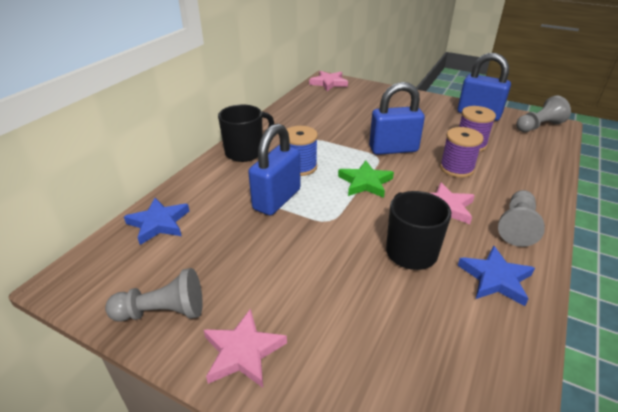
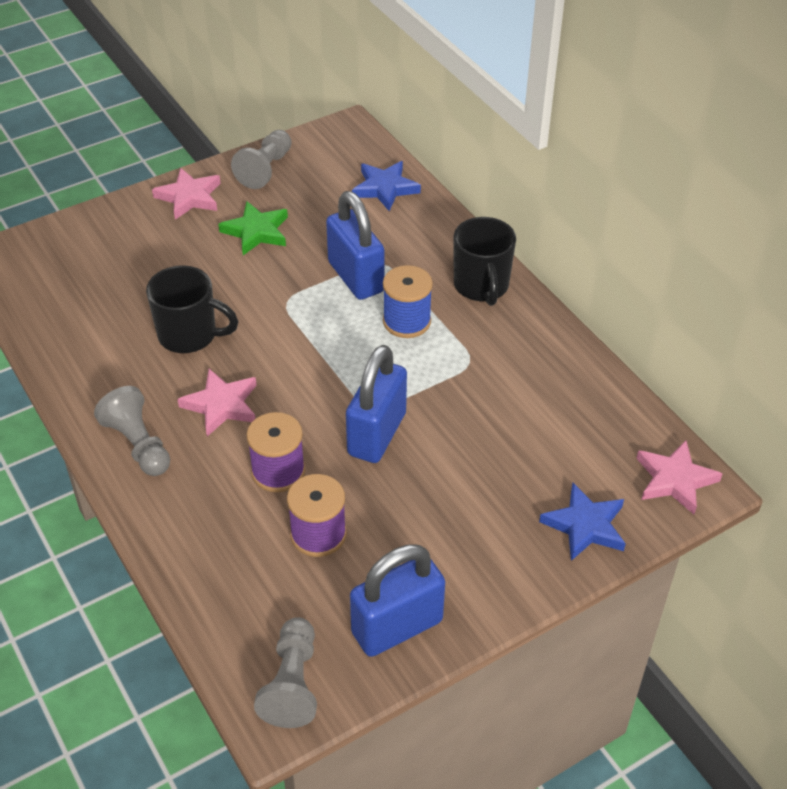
camera: 120 degrees right, 10 degrees up
(365, 182) = (325, 363): green star -> green star (256, 231)
(495, 278) = (104, 372): blue star -> blue star (585, 525)

